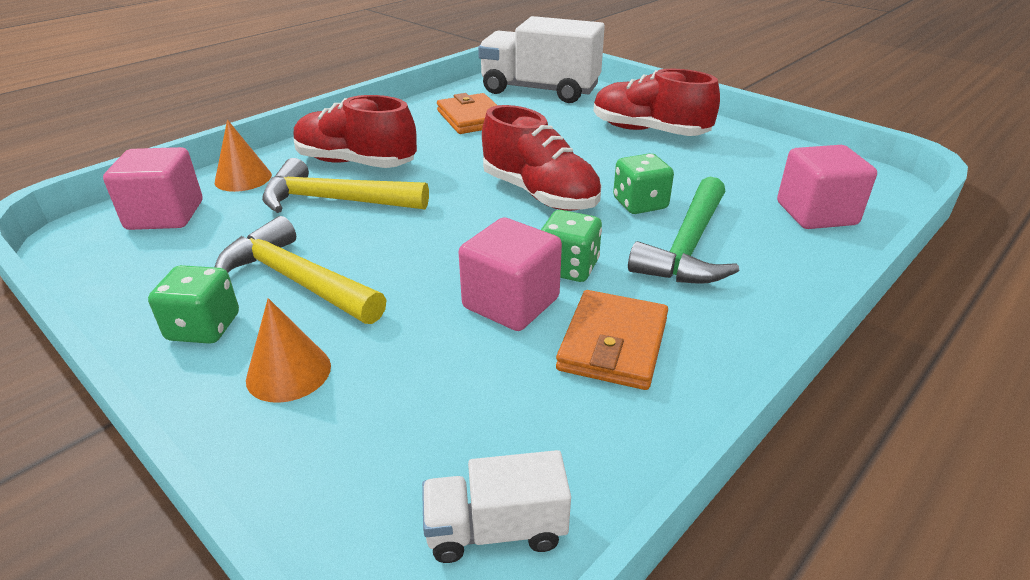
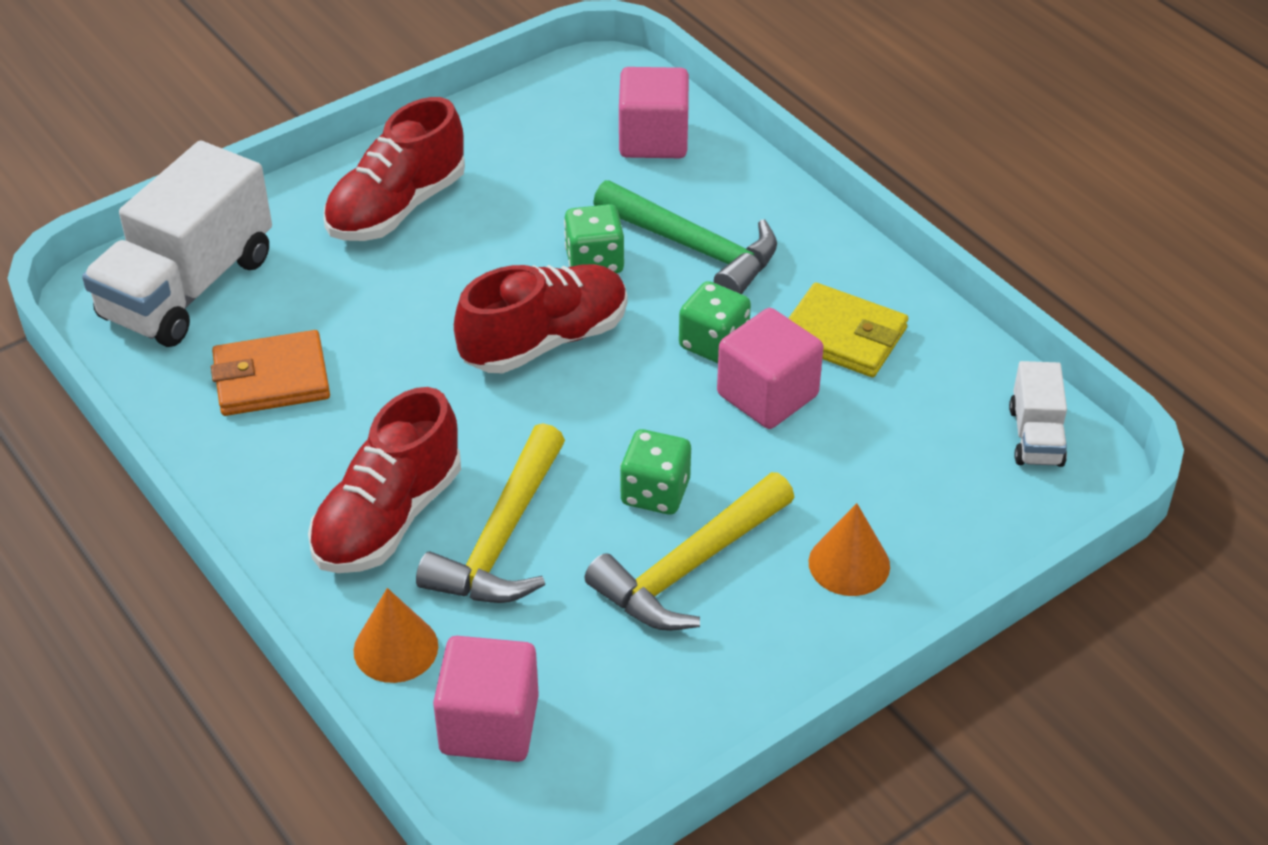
camera: 80 degrees left, 10 degrees up
(204, 327) = (765, 640): green dice -> green dice (655, 492)
(613, 344) = (843, 336): orange wallet -> yellow wallet

